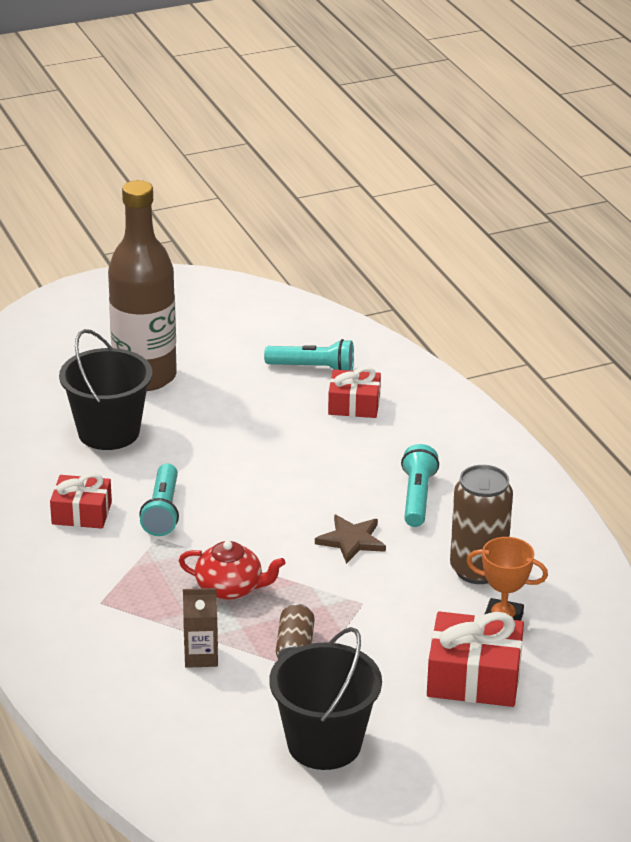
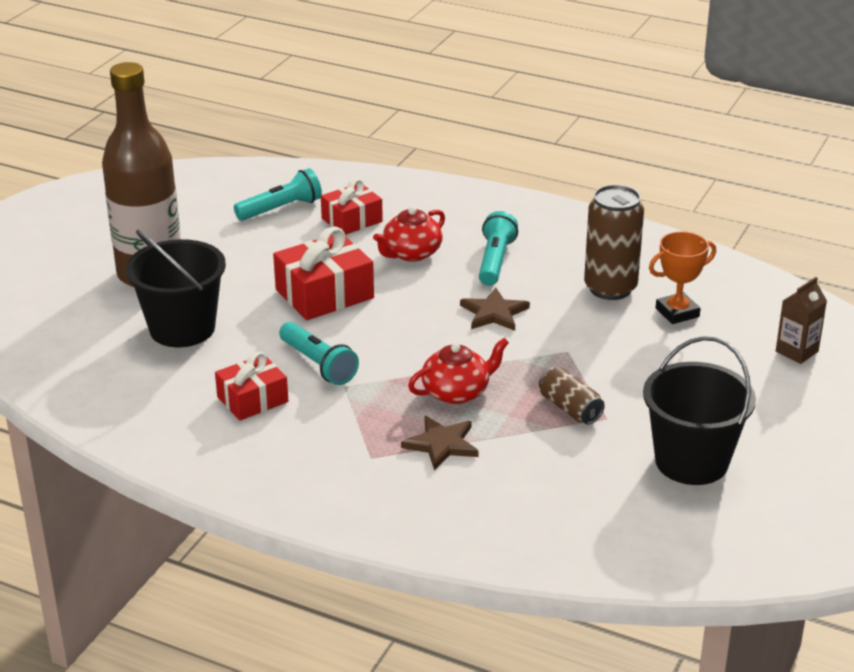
camera: 40 degrees left, 0 degrees up
(161, 621) = (442, 444): none -> brown star
(201, 656) = (511, 452): brown carton -> brown carton (796, 351)
(360, 457) = (411, 253): none -> red teapot
(417, 497) = (495, 261): turquoise flashlight -> turquoise flashlight turned 45 degrees clockwise
(474, 677) = (717, 359): red gift -> red gift (324, 294)

